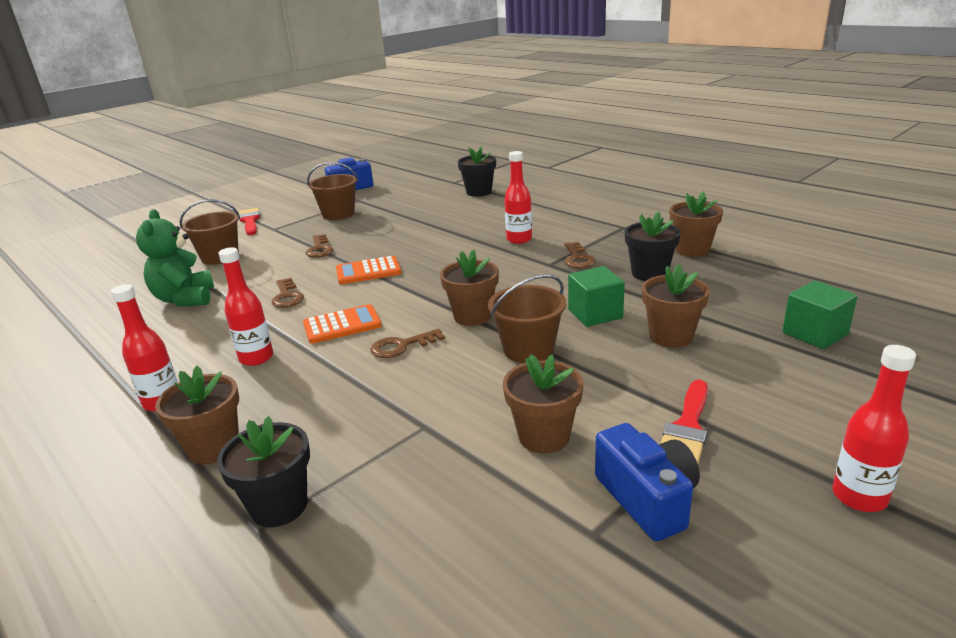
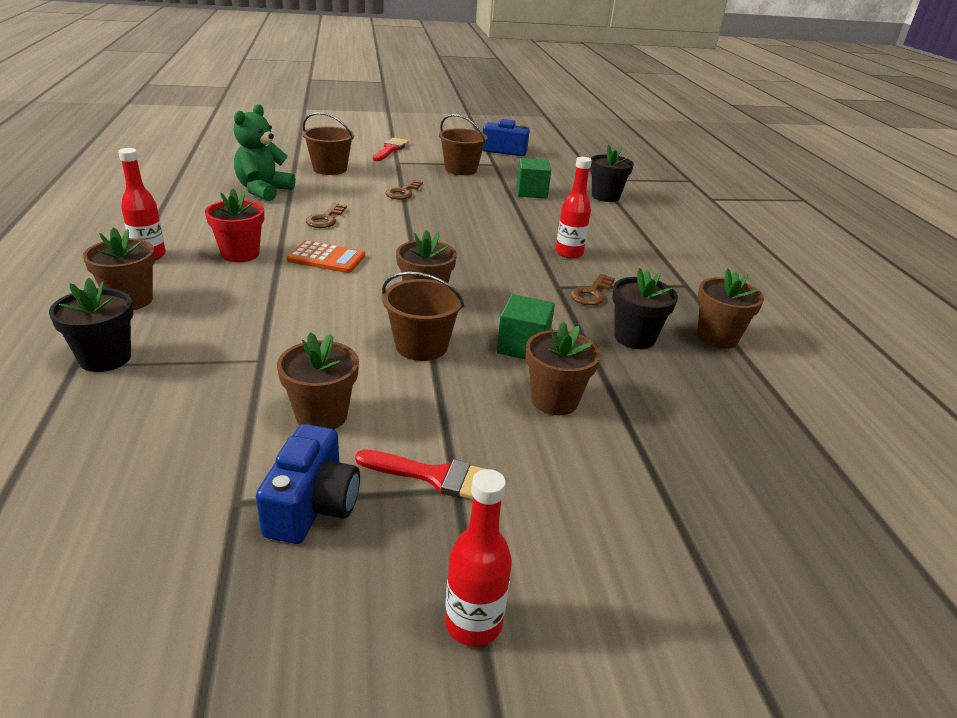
camera: 30 degrees right, 5 degrees up
(256, 358) = (240, 254): red bottle -> red flower pot
(368, 271) = (408, 226): orange calculator -> none
(402, 346) = (339, 294): brown key -> none
(687, 427) = (435, 477): red brush -> red brush turned 135 degrees counterclockwise
(815, 333) = (699, 475): green cube -> green cube (531, 192)

